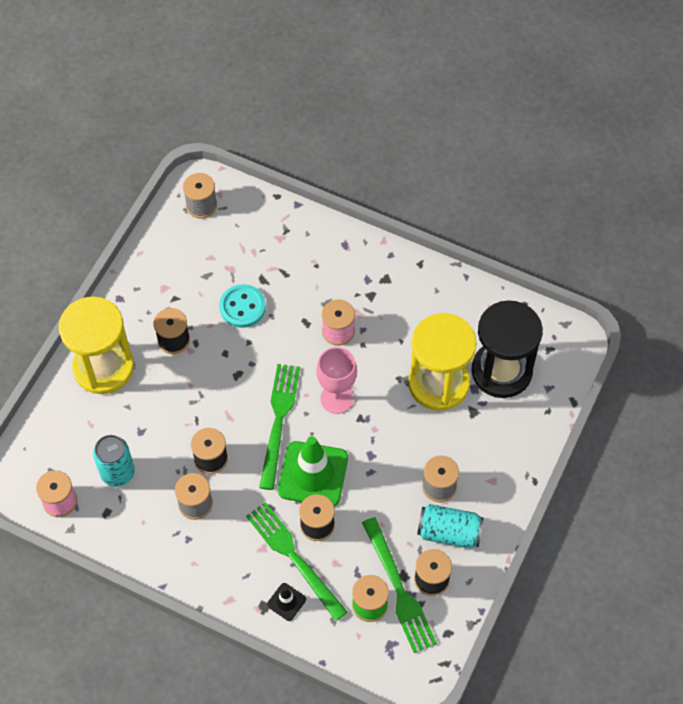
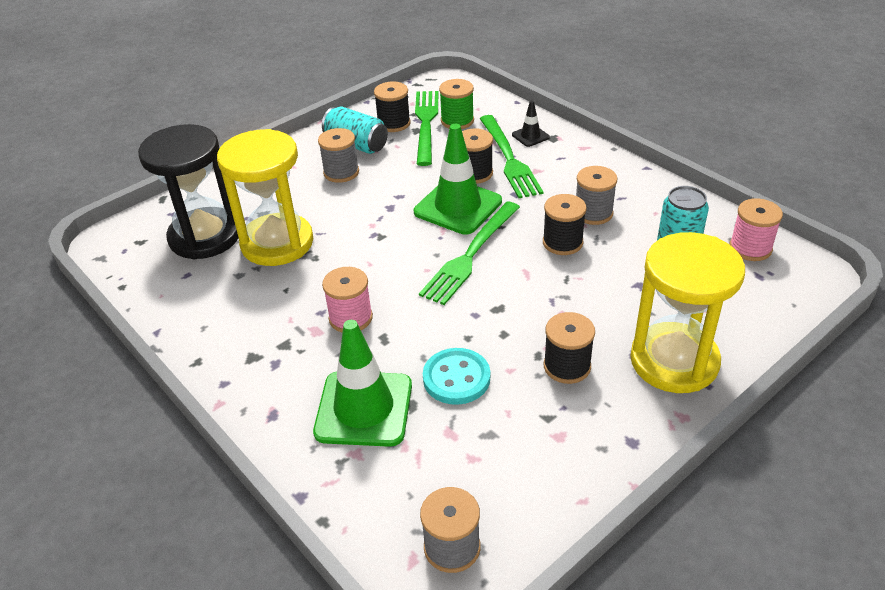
camera: 155 degrees left, 20 degrees down
(290, 267) = (364, 409): none -> green traffic cone
(336, 398) = (395, 257): pink goblet -> none

